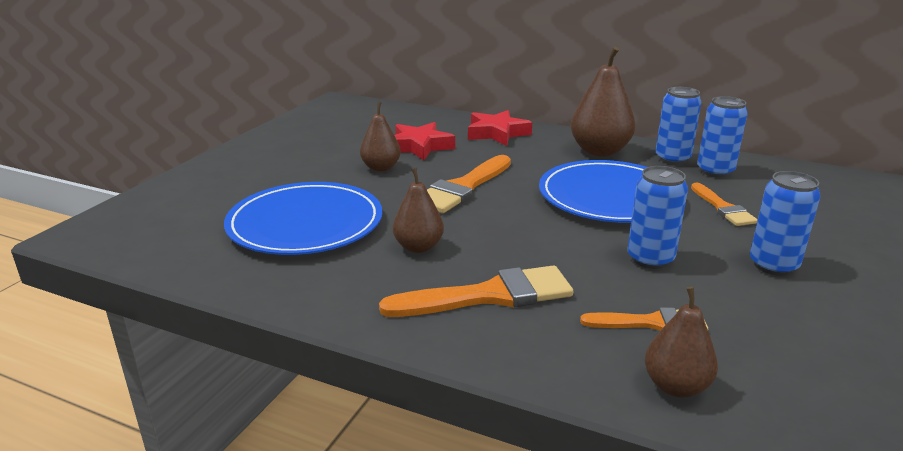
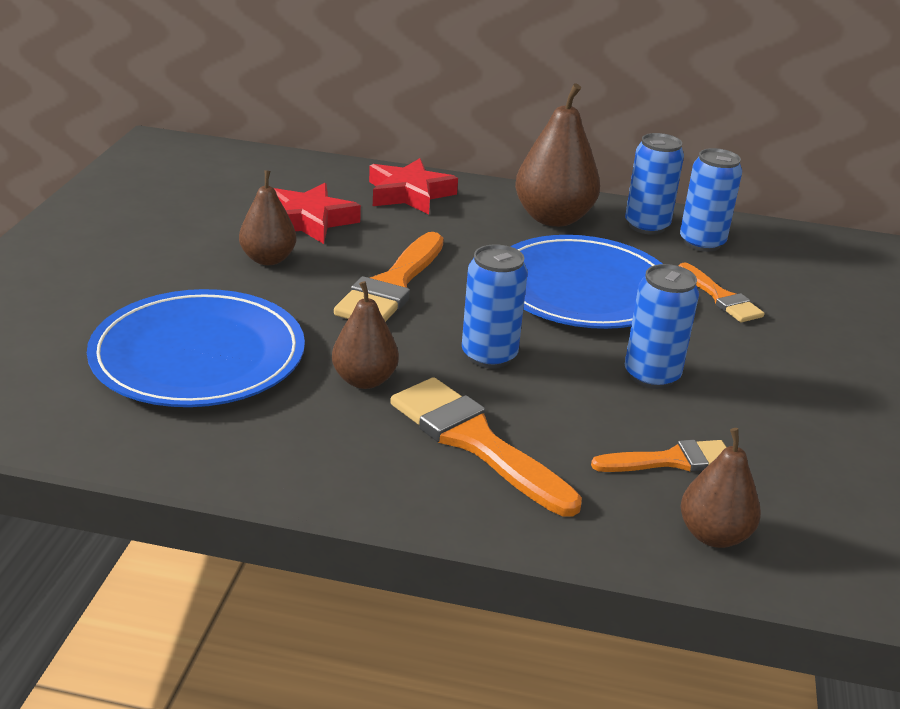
camera: 15 degrees left, 5 degrees up
(489, 296) = (475, 442): orange brush -> orange brush turned 105 degrees counterclockwise
(773, 265) = (790, 374): blue can -> blue can (489, 356)

